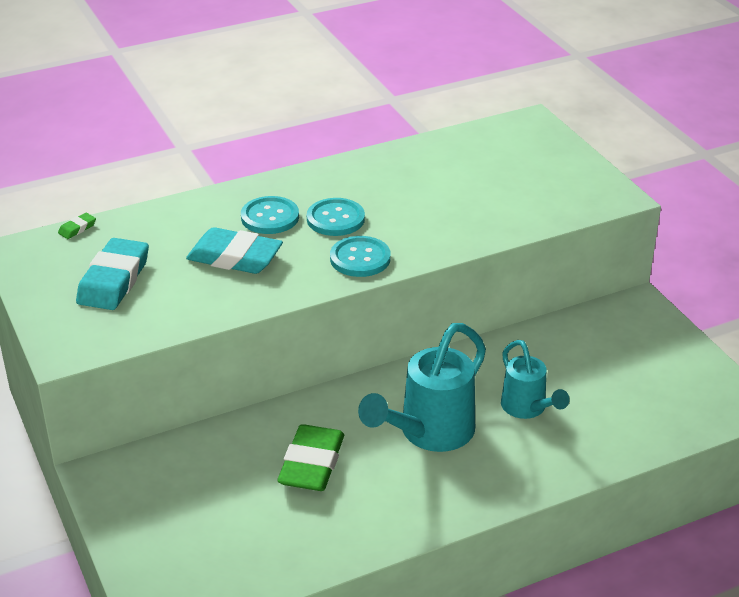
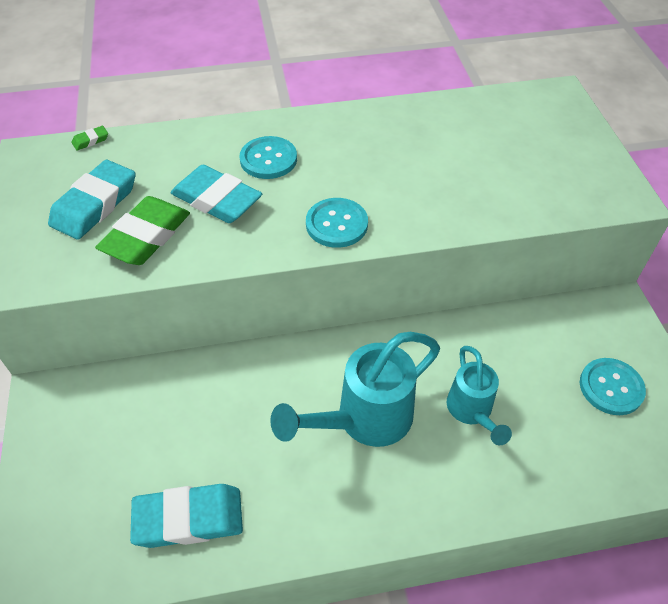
camera: 15 degrees right, 15 degrees up
(293, 536) = (189, 519): none -> turquoise eraser
(312, 464) = (239, 430): green eraser -> green eraser (146, 236)
(335, 219) = (330, 173): turquoise button -> turquoise button (611, 387)

